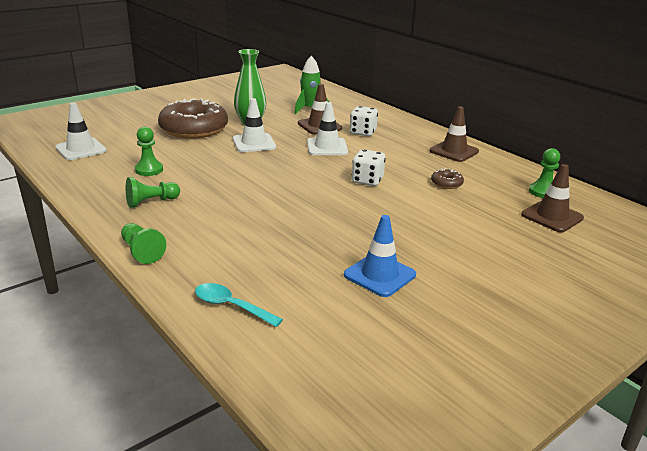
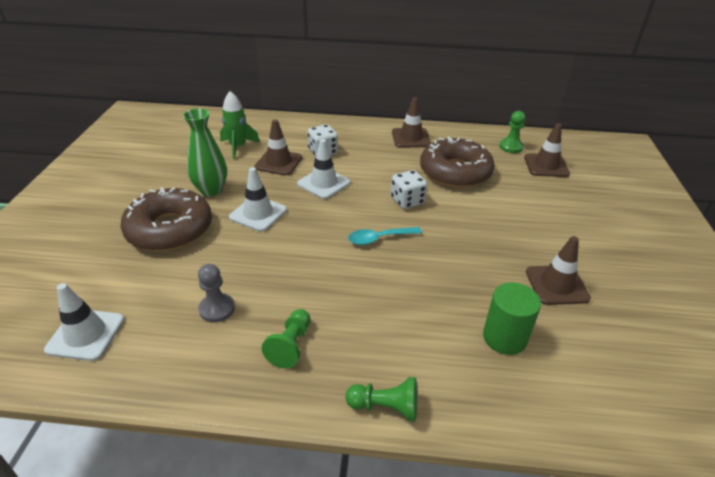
camera: 45 degrees left, 10 degrees up
(149, 170) = (217, 309): green pawn -> grey pawn
(231, 306) = (537, 397): turquoise spoon -> turquoise spoon (379, 238)
(275, 272) = (504, 337): none -> green cylinder
(379, 275) = (556, 285): blue traffic cone -> brown traffic cone
(446, 183) = (455, 172): brown donut -> brown donut, size x2.47

